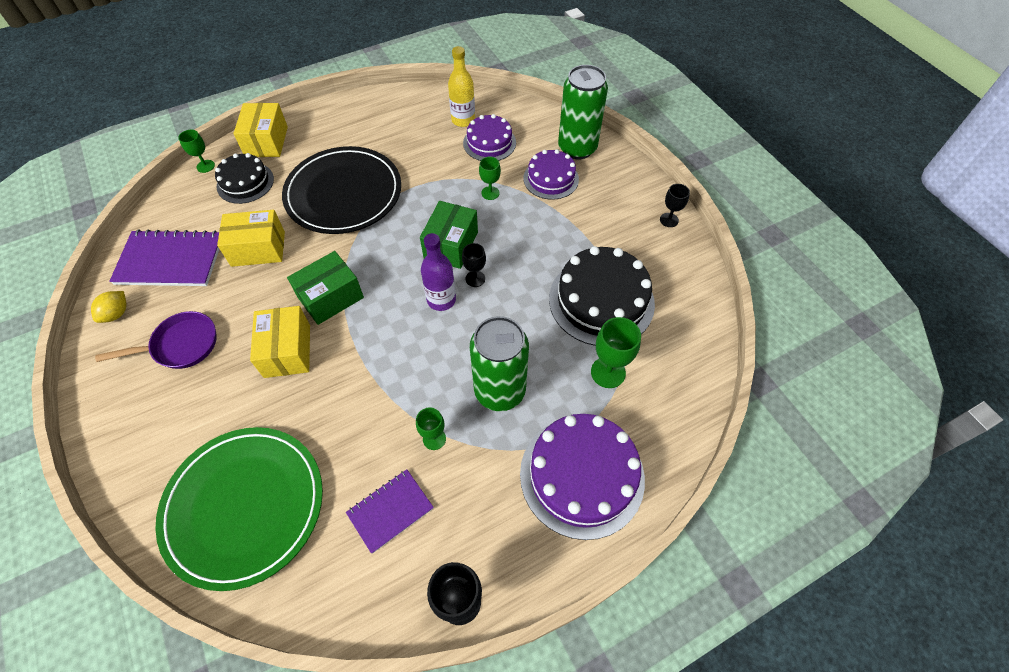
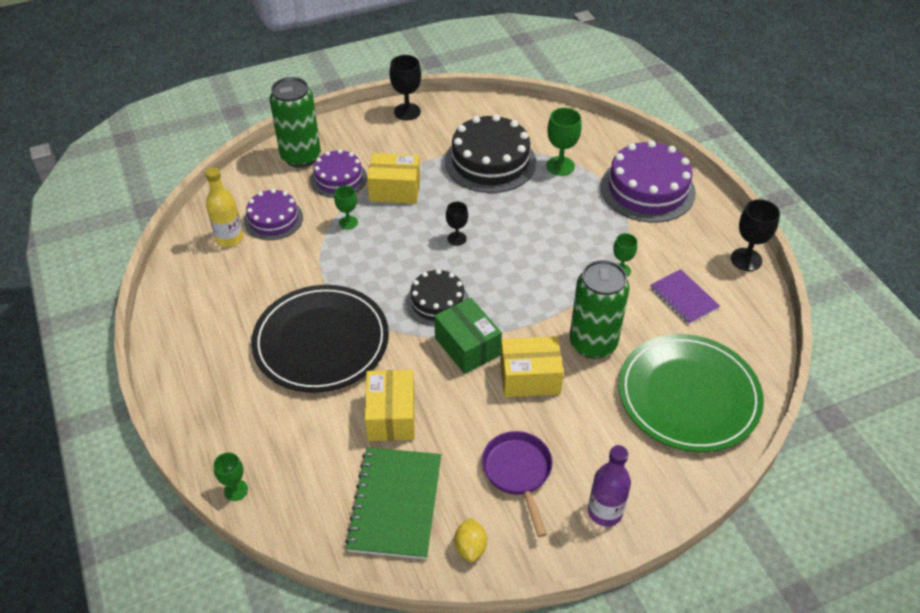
camera: 85 degrees left, 10 degrees down
(116, 314) = (470, 547): yellow lemon -> yellow lemon turned 60 degrees clockwise
(170, 260) = (395, 504): purple notebook -> green notebook
(245, 182) = (279, 441): black cake -> black cake (437, 302)
(266, 141) = (207, 425): yellow box -> yellow box (395, 190)
(441, 300) = (479, 263): purple bottle -> purple bottle (605, 512)
(451, 245) = (412, 254): green box -> none
(500, 391) = (576, 229): green can -> green can (593, 343)
(669, 220) = (407, 112): black goblet -> black goblet, size x1.58

